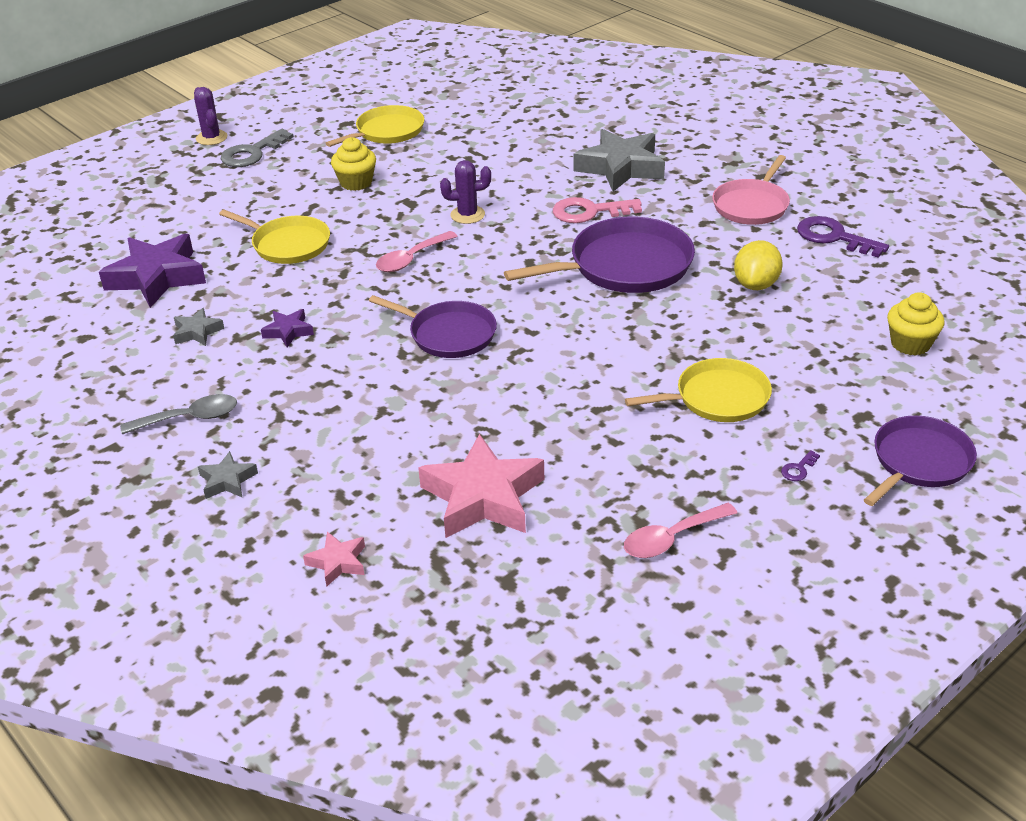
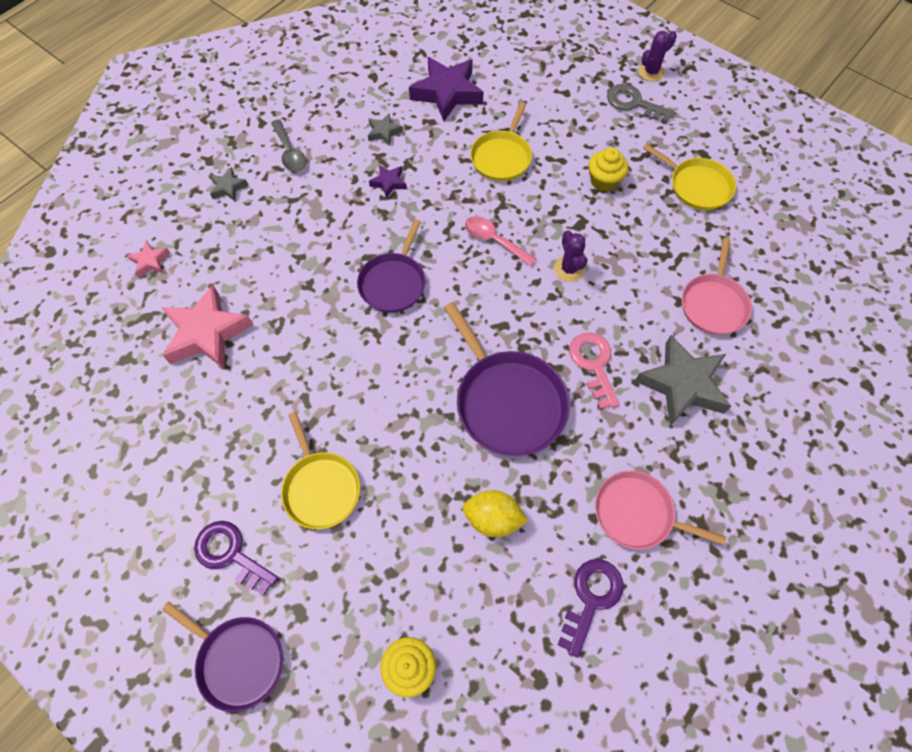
camera: 80 degrees right, 25 degrees up
(534, 141) = (713, 304): none -> pink pan
(672, 538) = (158, 460): pink spoon -> none
(798, 469) = (231, 554): purple key -> purple key, size x2.30

